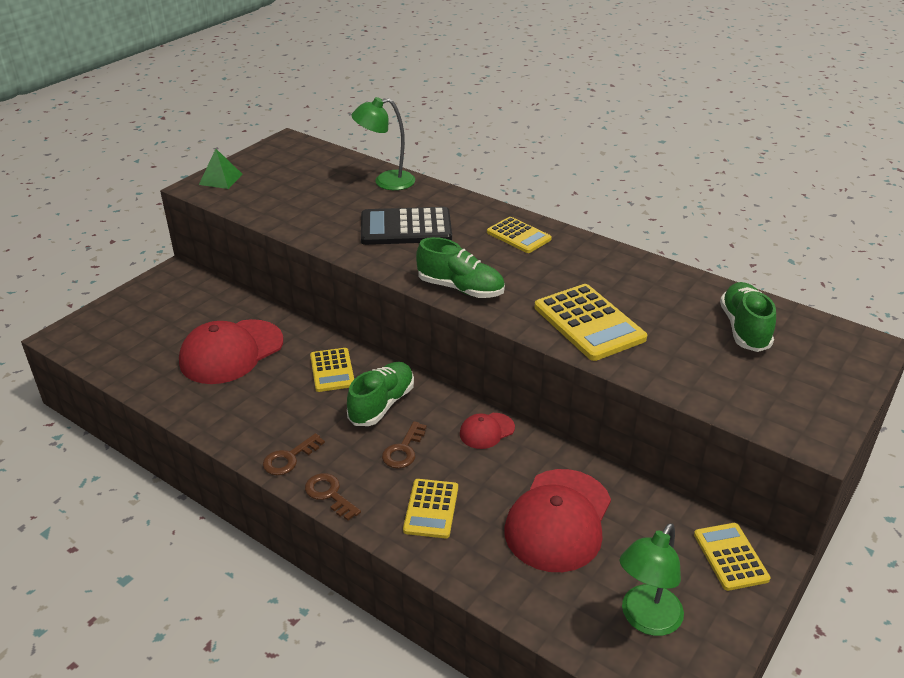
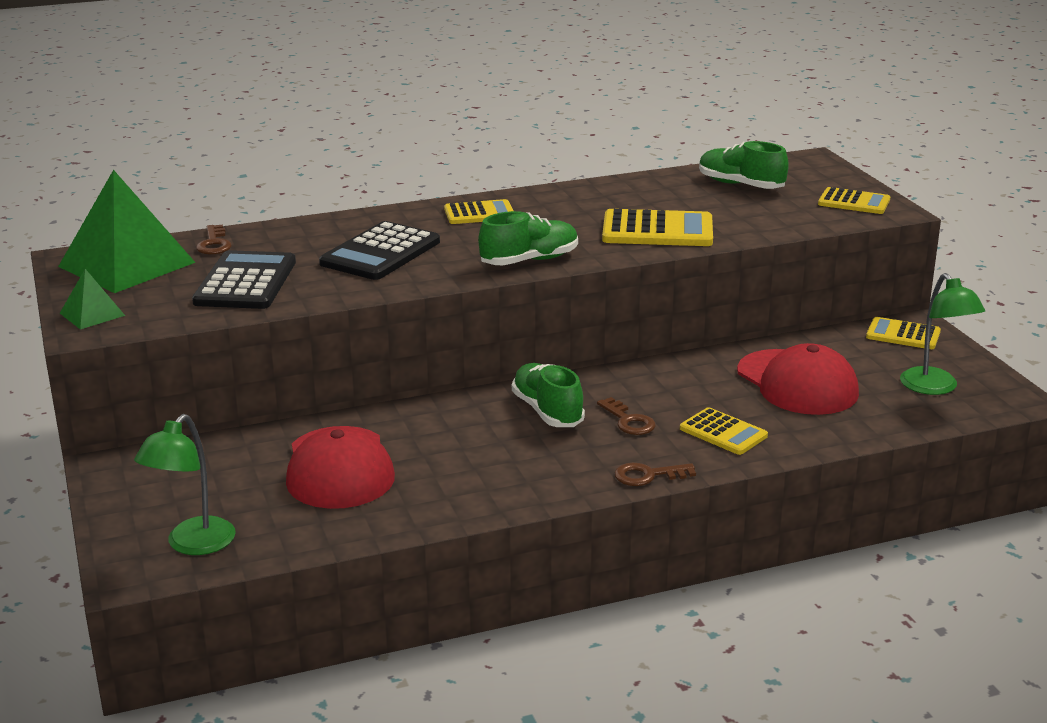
camera: 55 degrees left, 10 degrees down
(289, 458) = (569, 482): brown key -> brown key (214, 244)
(297, 159) = (127, 264): none -> green pyramid
(310, 203) = (245, 282): none -> black calculator
(332, 370) = (456, 421): yellow calculator -> yellow calculator (854, 202)
(386, 182) = (269, 237): green lamp -> green lamp (193, 545)
(486, 431) = (650, 375): red cap -> none

